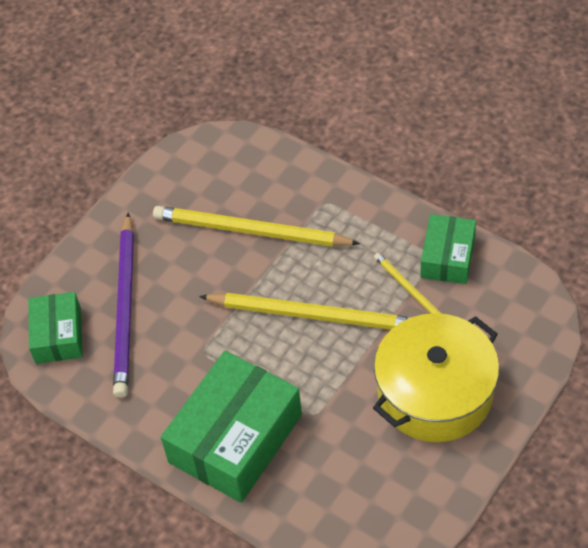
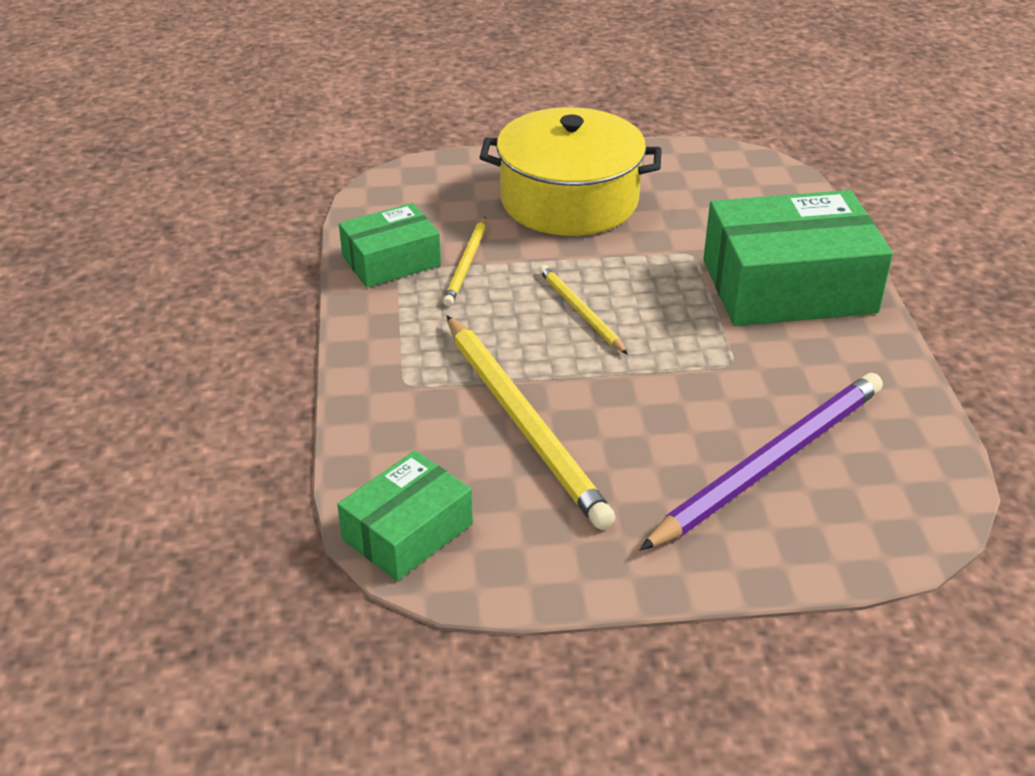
camera: 135 degrees left, 15 degrees down
(58, 335) = (888, 499): green box -> green box (407, 531)
(313, 315) = (580, 311): yellow pencil -> yellow pencil, size x0.52

